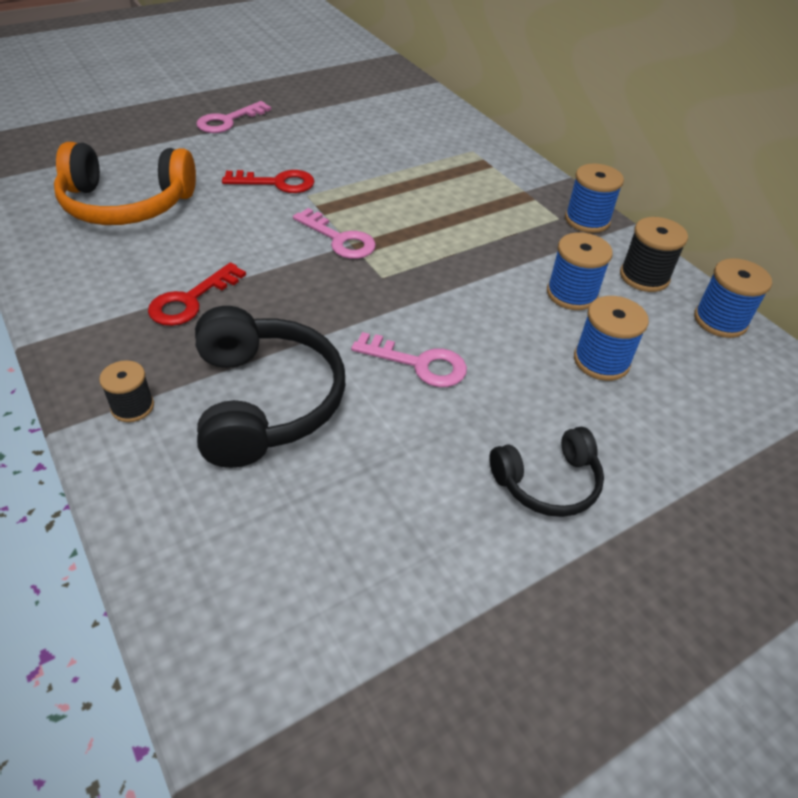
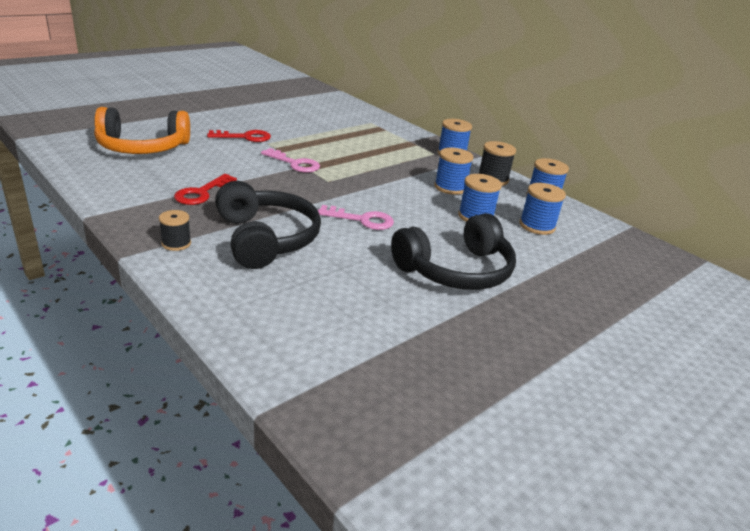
camera: 10 degrees left, 15 degrees down
(228, 121) = (202, 107): pink key -> none
(547, 482) = (456, 270): black headphones -> black headphones, size x1.72
(700, 385) = (537, 226): none -> blue spool

